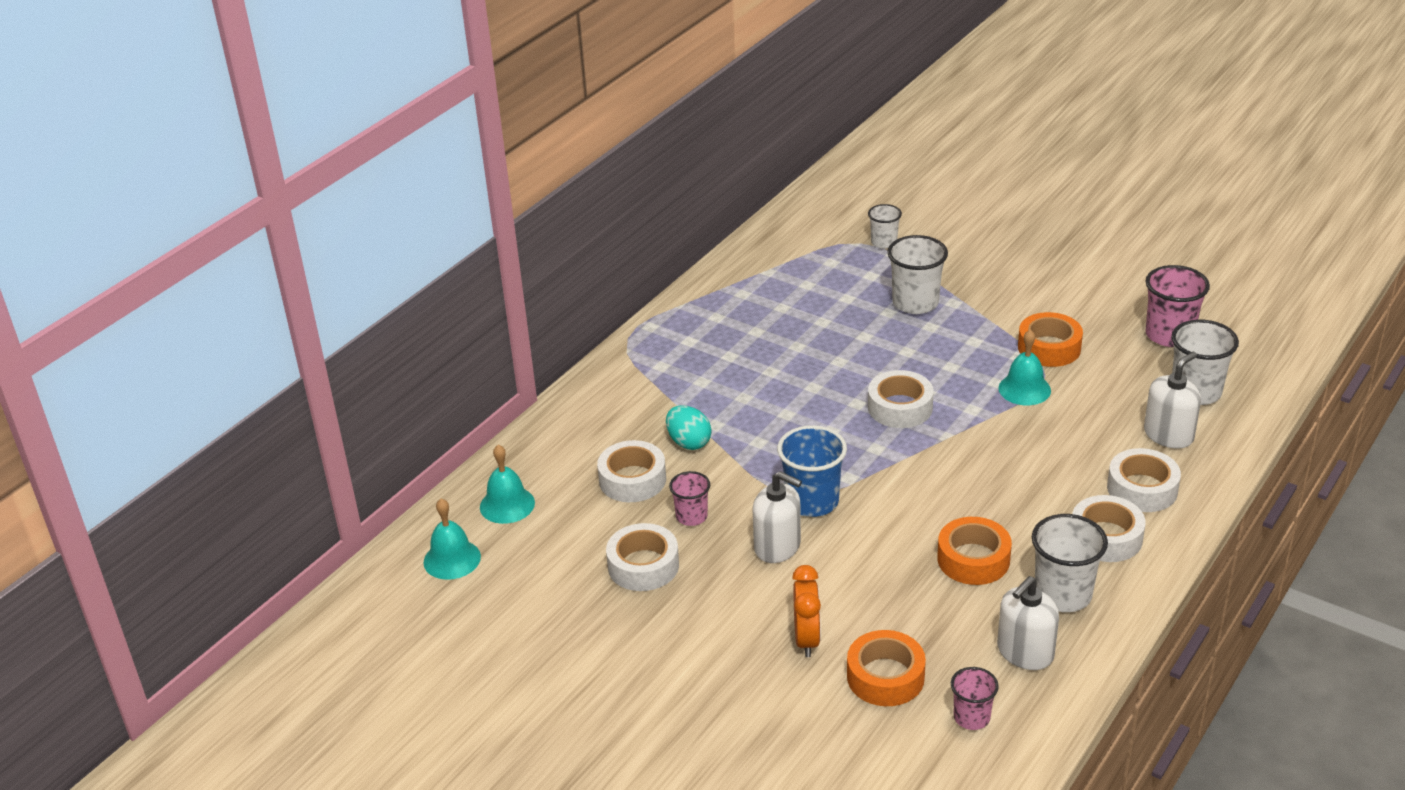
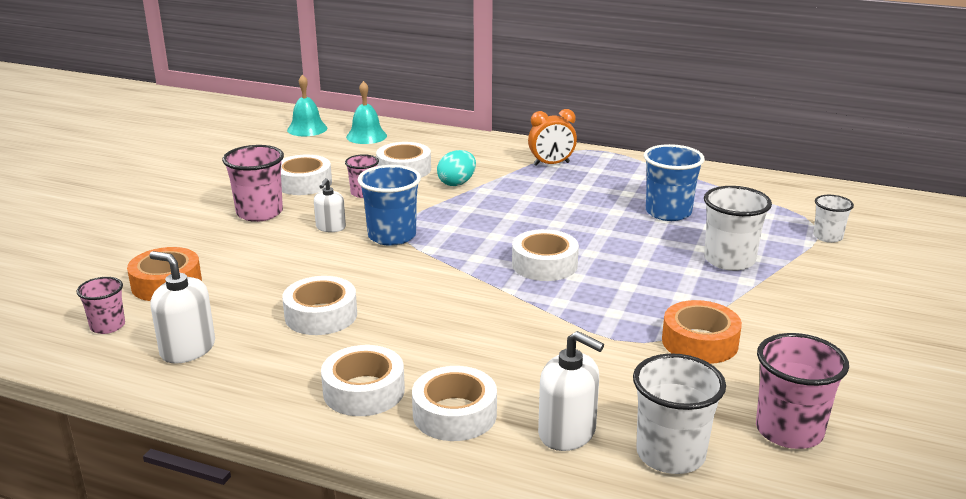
camera: 75 degrees right, 10 degrees down
(720, 604) = (259, 213): none -> pink cup
(777, 546) = (330, 227): white soap dispenser -> white soap dispenser, size x0.64
(807, 639) = (216, 248): orange clock -> orange clock (551, 164)
(809, 315) = (668, 212): none -> blue cup
(973, 559) = (321, 315): orange tape -> white tape
(1024, 389) = (610, 330): turquoise bell -> none
(1062, 594) = (270, 367): white cup -> none

